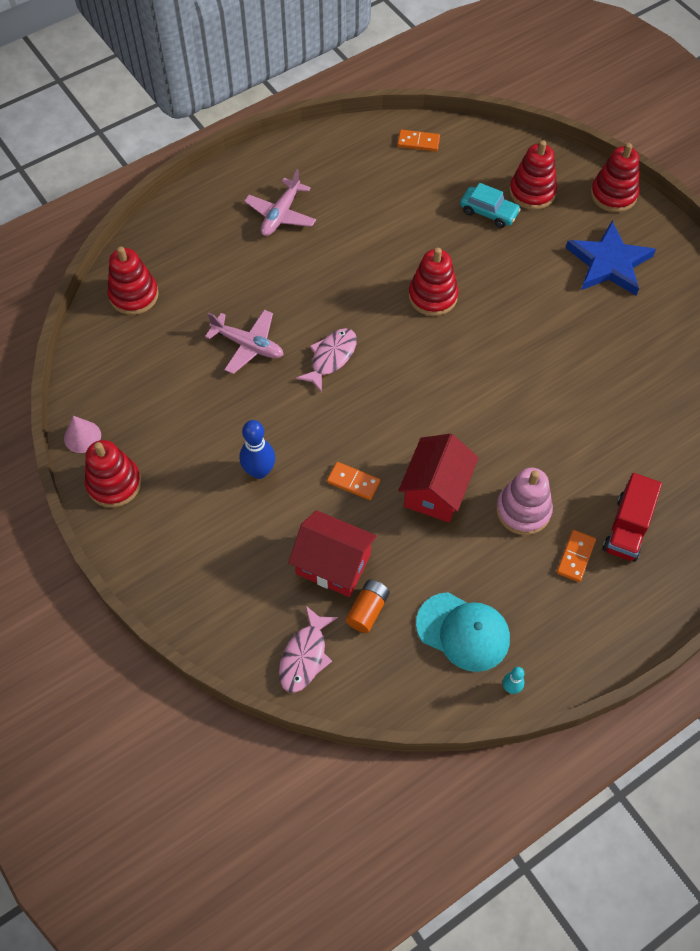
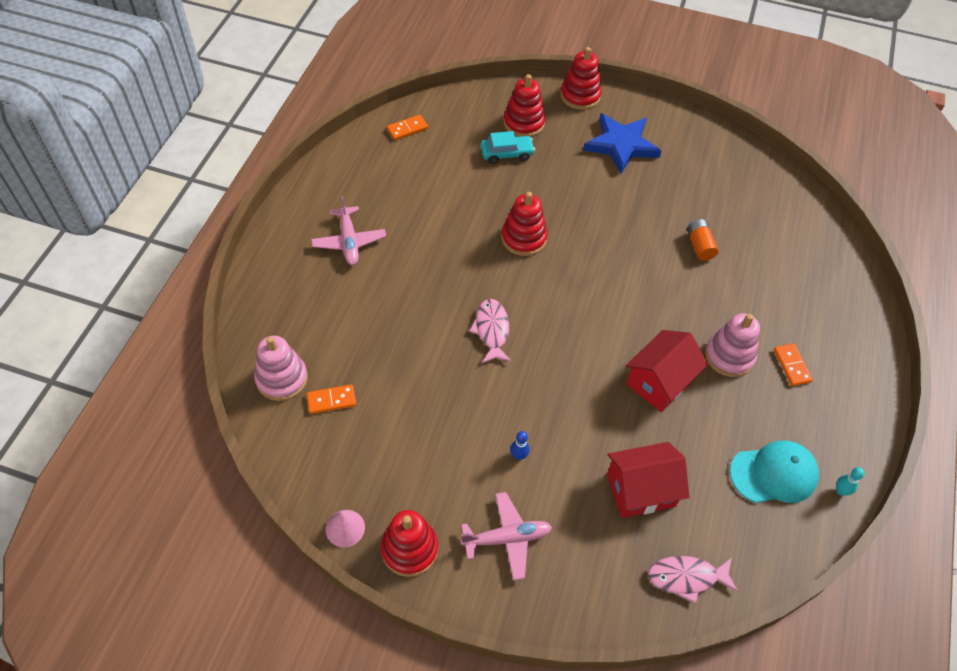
camera: 40 degrees left, 5 degrees down
(134, 295) = (282, 379): red stacking toy -> pink stacking toy
(248, 345) = (417, 361): pink plane -> pink plane (507, 538)
(259, 471) = (518, 456): blue bowling pin -> blue bowling pin, size x0.55
(305, 656) = (687, 577): pink fish -> pink fish turned 105 degrees clockwise
(353, 482) = (596, 415): orange domino -> orange domino (331, 400)
(367, 610) = (697, 507): orange battery -> orange battery (699, 246)
(436, 491) = (659, 382): red house -> red house turned 60 degrees clockwise
(627, 528) = (803, 323): red truck -> none

